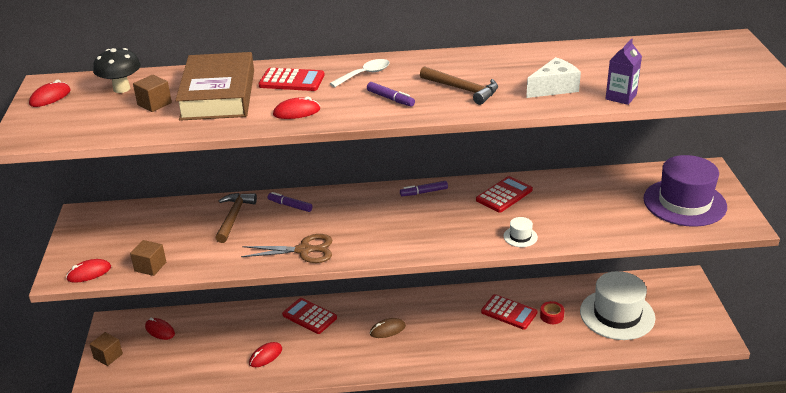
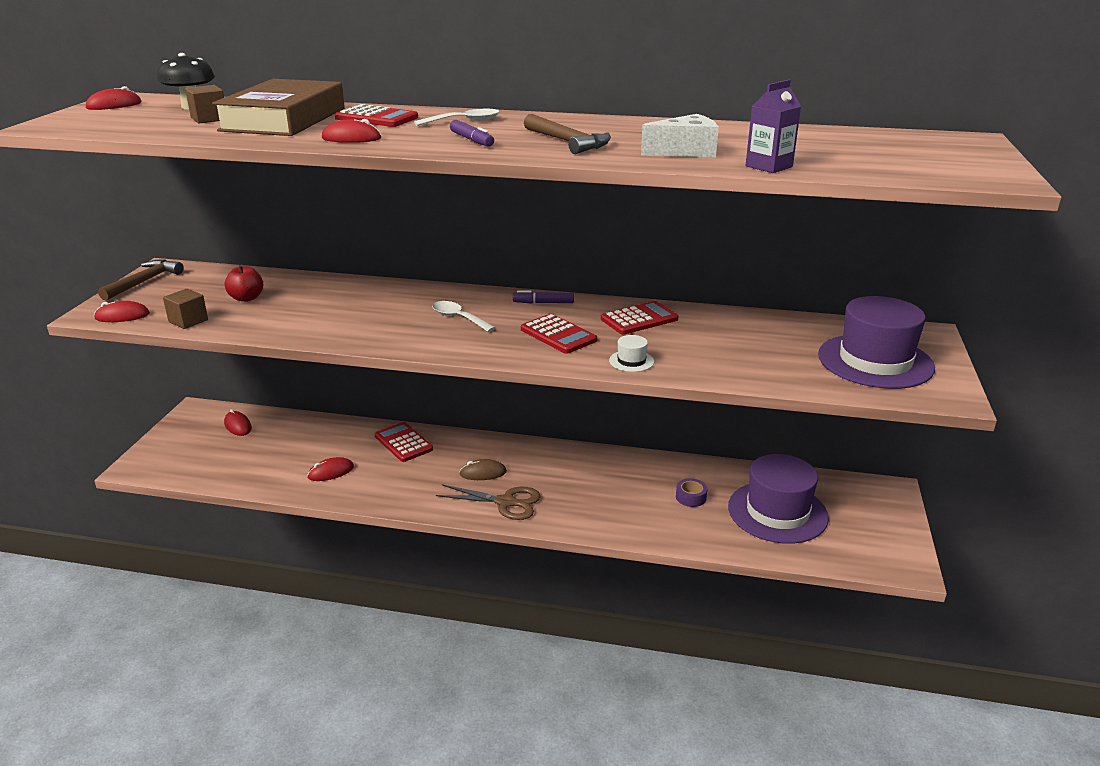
camera: 15 degrees right, 5 degrees down
(108, 356) = (170, 439): brown cube -> none
(181, 233) = (246, 298): none -> red apple
(234, 217) = (313, 293): brown hammer -> brown hammer (144, 281)
(290, 206) = (382, 292): purple marker -> none
(304, 250) = (364, 333): brown scissors -> brown scissors (506, 502)
(368, 220) = (458, 318): none -> white spoon
(509, 312) = (638, 483): red calculator -> red calculator (558, 335)
(551, 316) = (691, 497): red tape -> purple tape
(617, 314) = (777, 512): white hat -> purple hat

